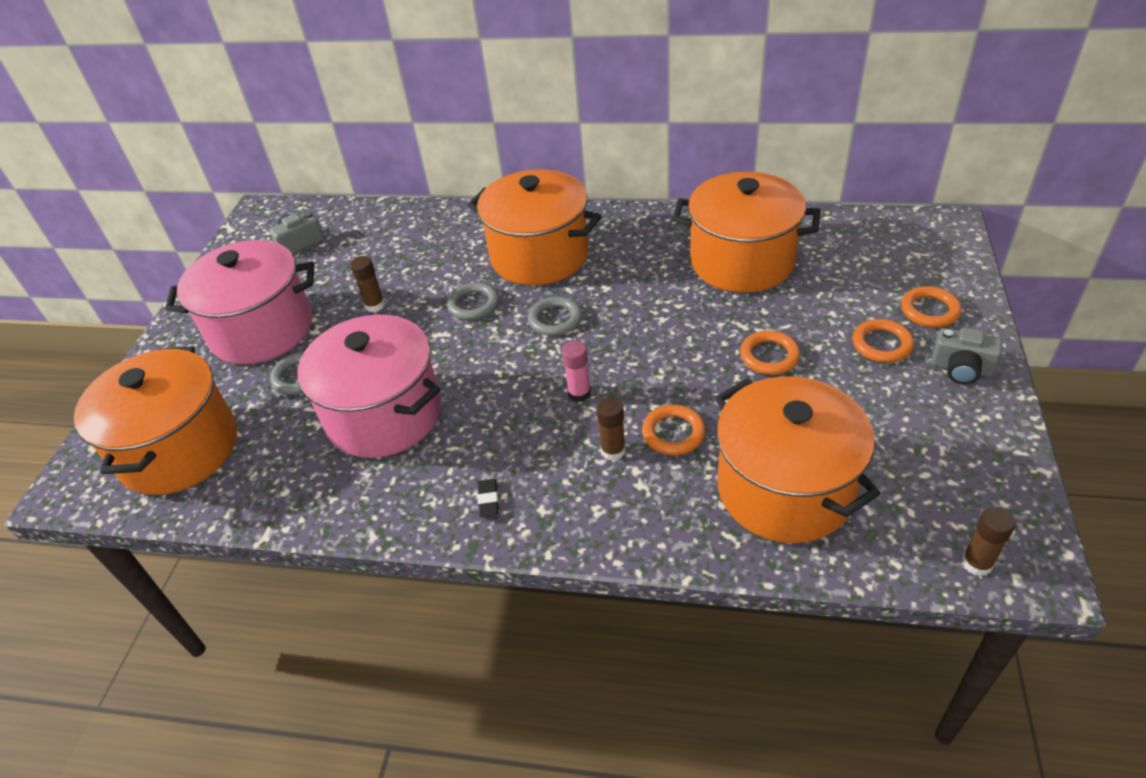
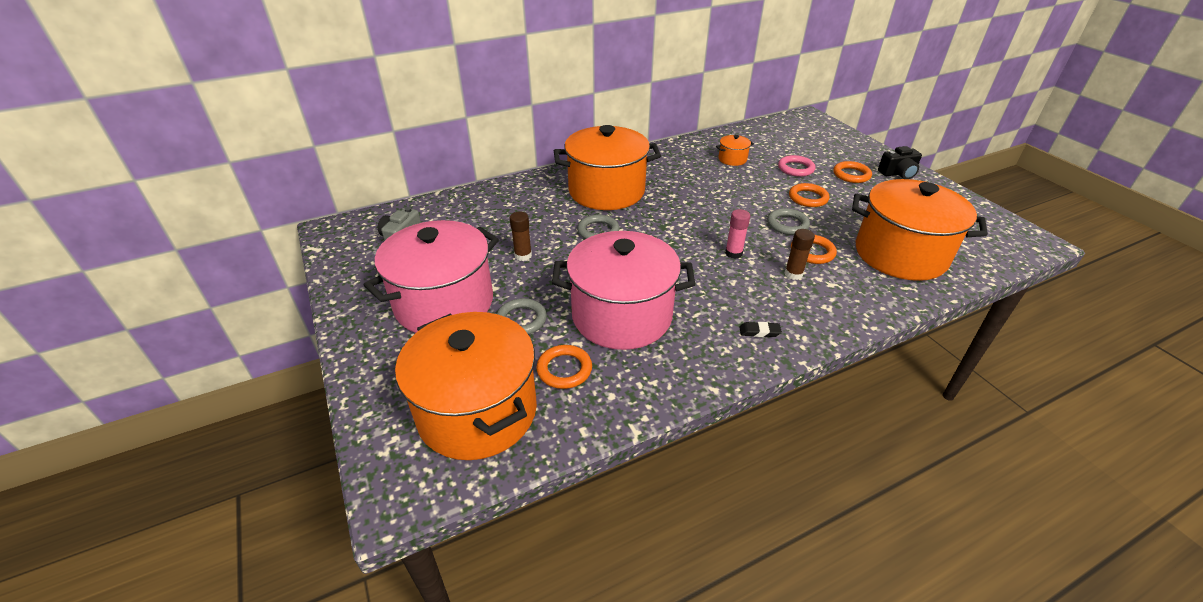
camera: 40 degrees left, 5 degrees down
(488, 500) = (759, 332): black eraser -> black eraser turned 45 degrees counterclockwise
(555, 319) = (664, 221): grey ring -> grey ring (787, 224)
(742, 261) = (732, 159): orange pot -> orange pot, size x0.41
(811, 305) = (795, 168): none -> pink ring
(929, 310) = (851, 154): orange ring -> orange ring (564, 369)
(961, 369) = (898, 173): grey camera -> black camera
(976, 563) = (1015, 249): brown glue stick -> none

